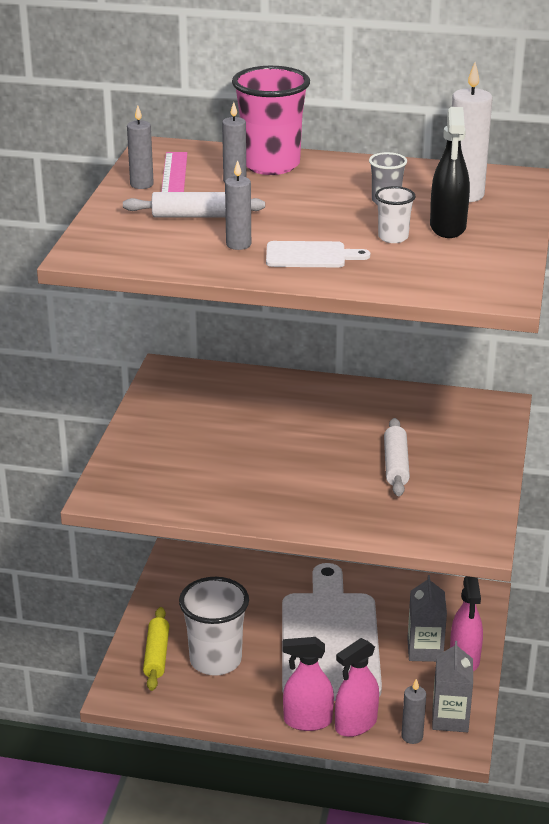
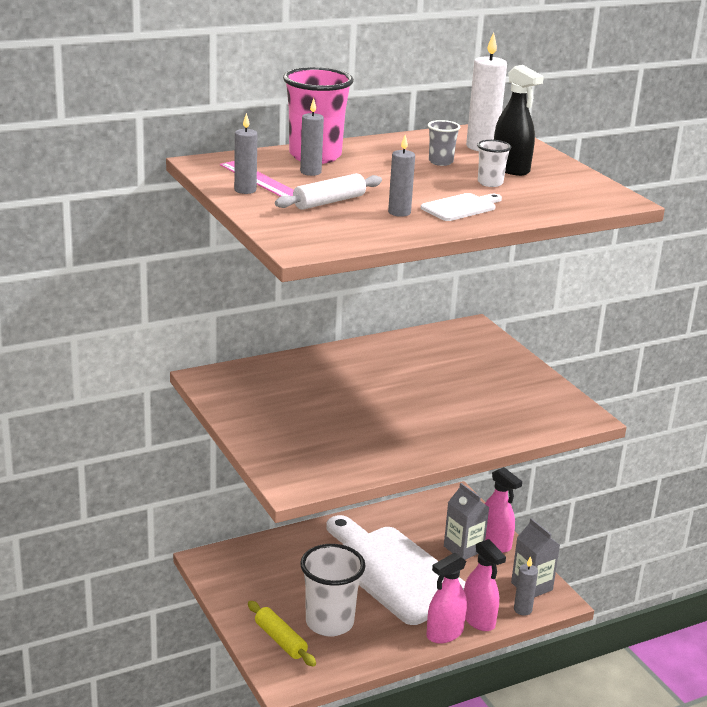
camera: 40 degrees left, 5 degrees down
(356, 724) = (478, 620): pink spray bottle -> pink spray bottle turned 45 degrees counterclockwise
(396, 465) = (466, 387): white rolling pin -> none

